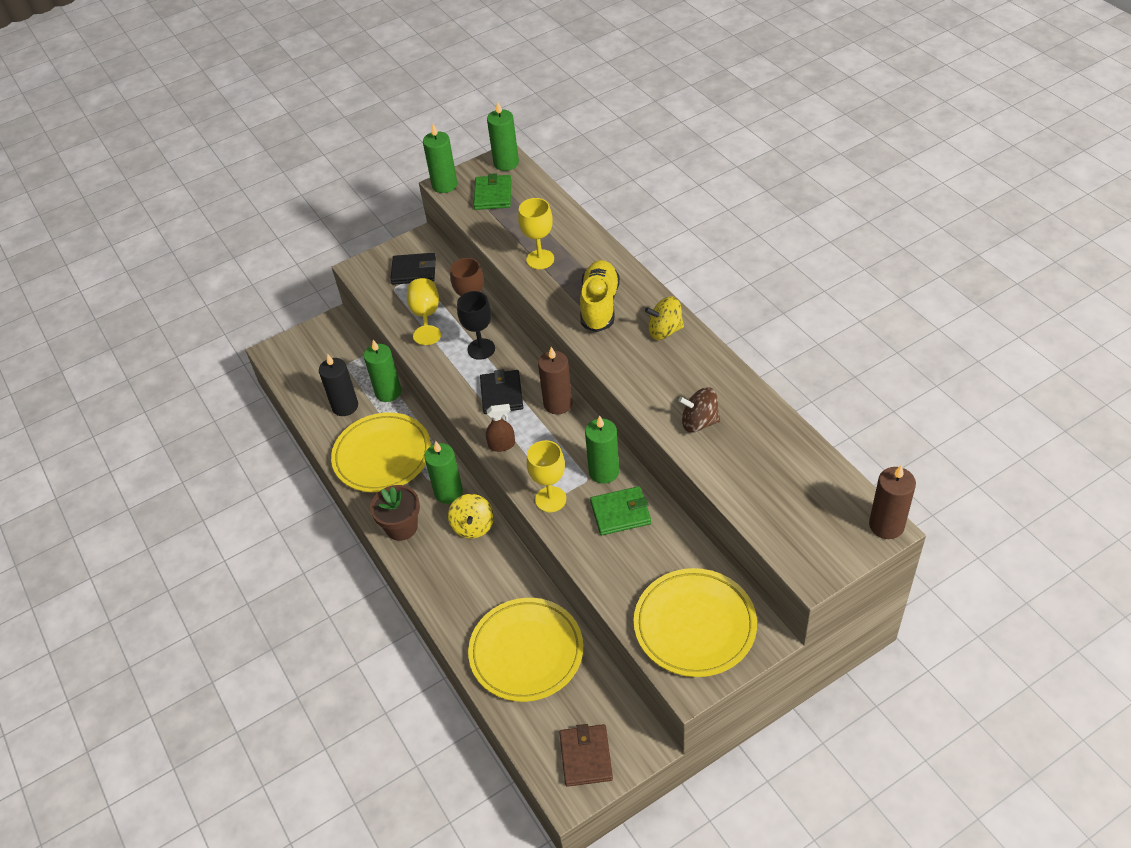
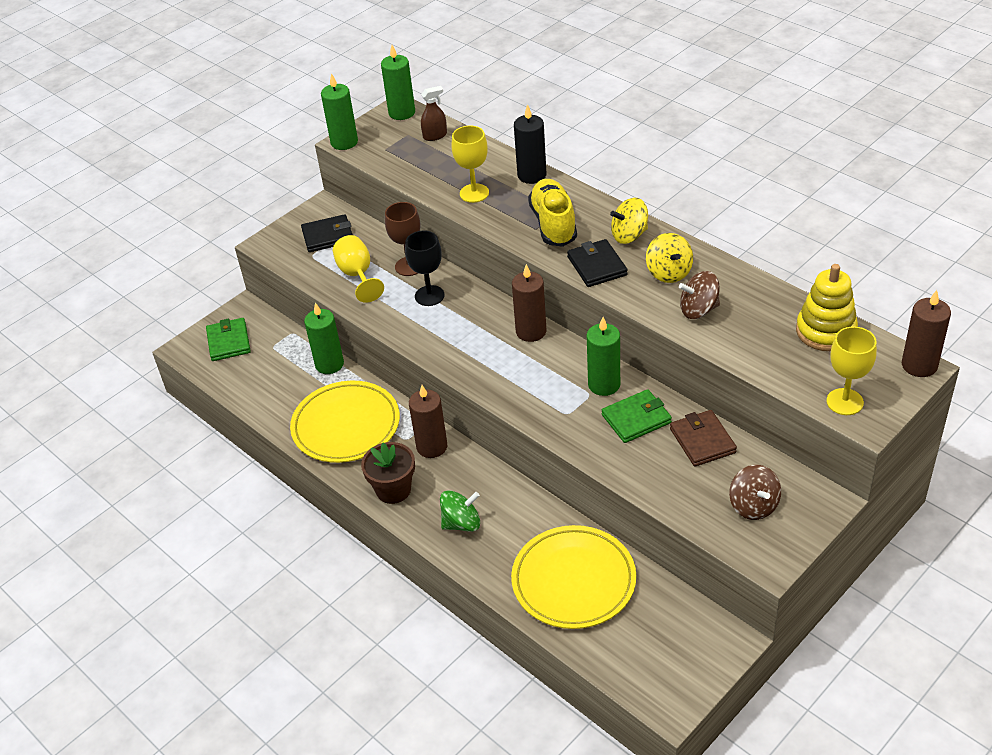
camera: 15 degrees left, 5 degrees down
(345, 406) = (286, 386): black candle -> black candle (532, 175)
(448, 492) = (432, 447): green candle -> brown candle
(449, 573) = (461, 523): none -> green spinning top
(473, 526) = (470, 473): yellow spinning top -> yellow spinning top (669, 272)
(493, 195) = (399, 143): green wallet -> green wallet (228, 342)
(501, 394) = (468, 333): black wallet -> black wallet (597, 266)
(502, 445) = (487, 380): brown spray bottle -> brown spray bottle (435, 136)
(550, 499) = (559, 420): yellow goblet -> yellow goblet (844, 402)
(586, 757) = (674, 666): brown wallet -> brown wallet (702, 441)
(694, 625) = (753, 506): yellow plate -> brown spinning top
(810, 470) = (825, 331): none -> yellow stacking toy

